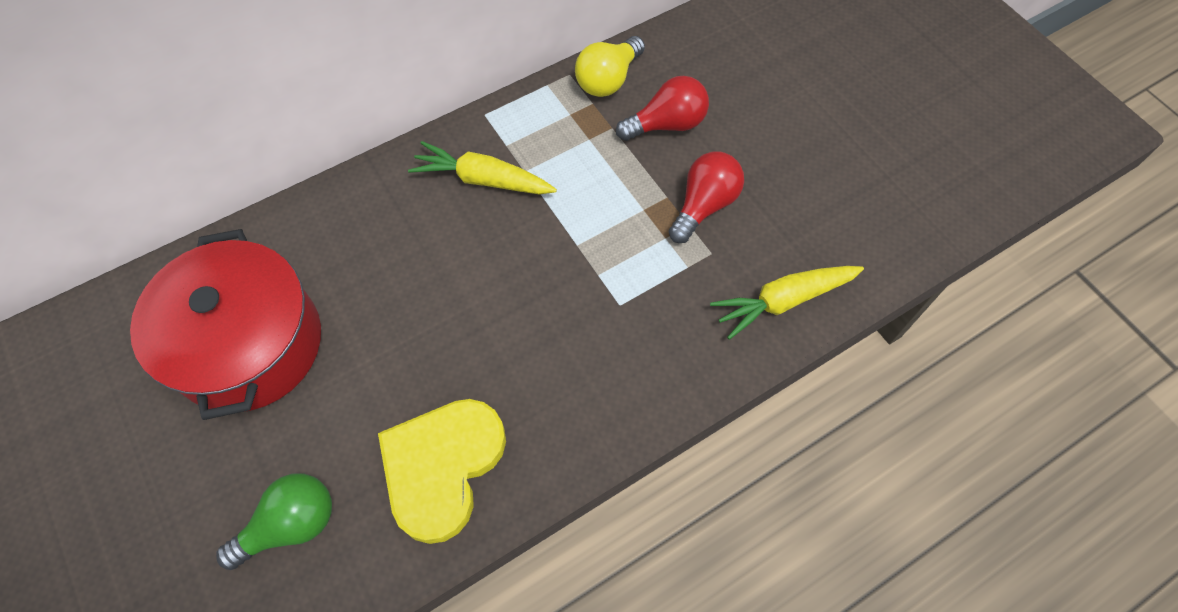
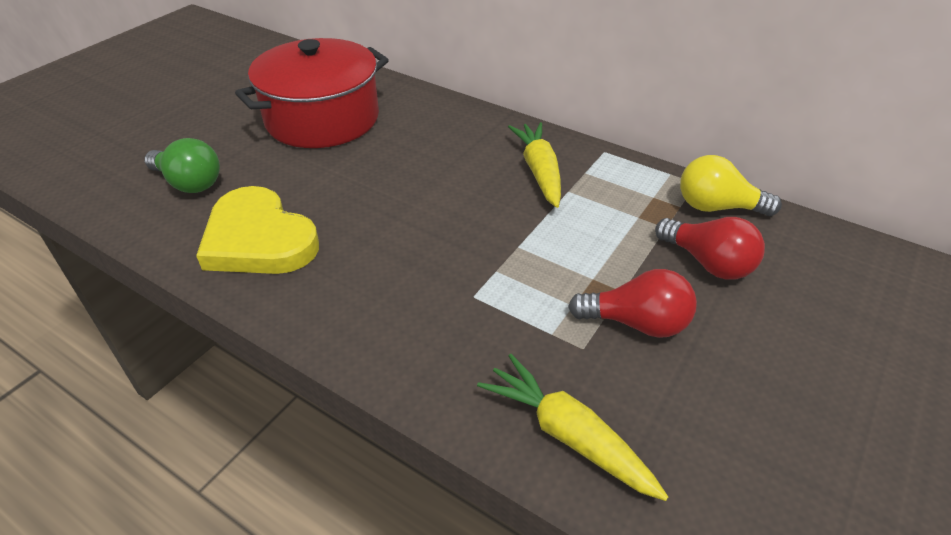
camera: 65 degrees right, 20 degrees down
(442, 467) = (258, 239): yellow heart -> yellow heart turned 135 degrees counterclockwise

